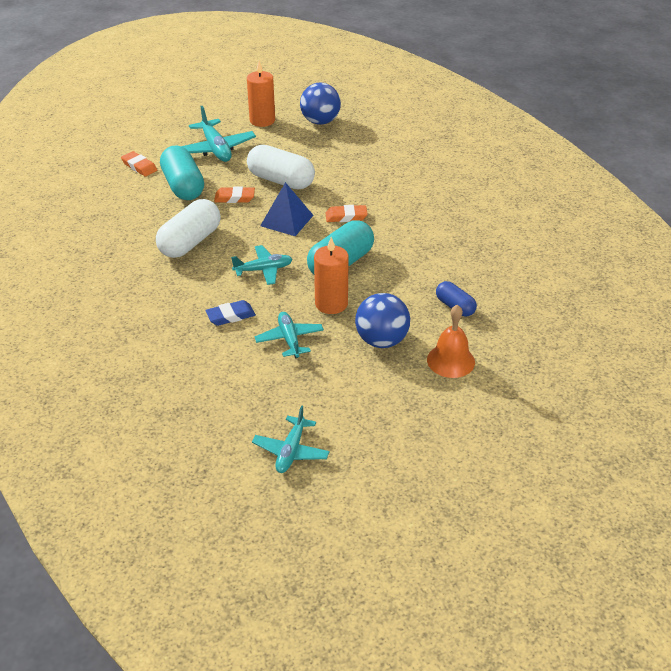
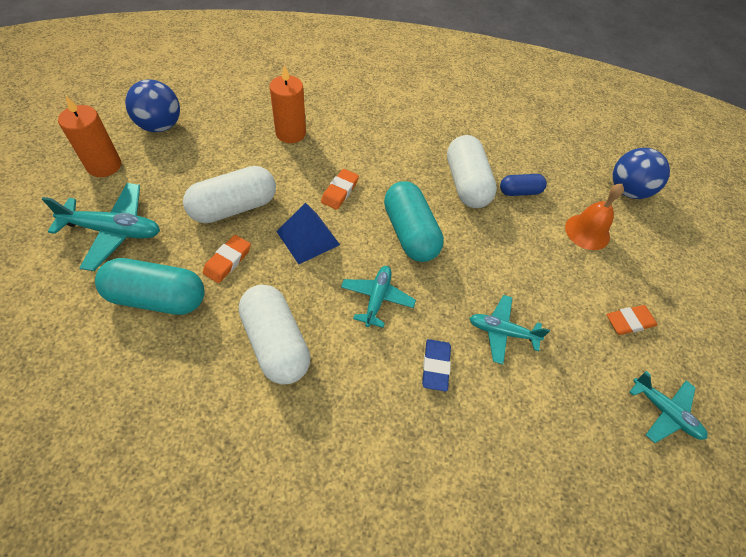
camera: 65 degrees left, 15 degrees up
(139, 166) = (65, 324): orange eraser -> orange eraser (629, 322)
(331, 304) = (466, 271): orange candle -> orange candle (290, 133)
(381, 340) = (539, 262): blue ball -> blue ball (627, 190)
(428, 274) = (466, 184): none -> white capsule

